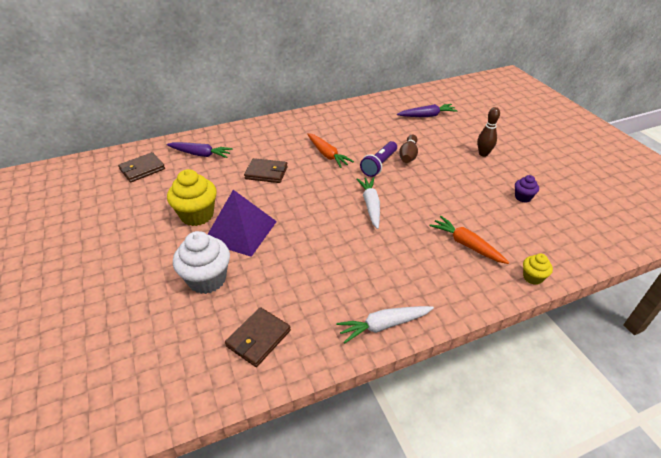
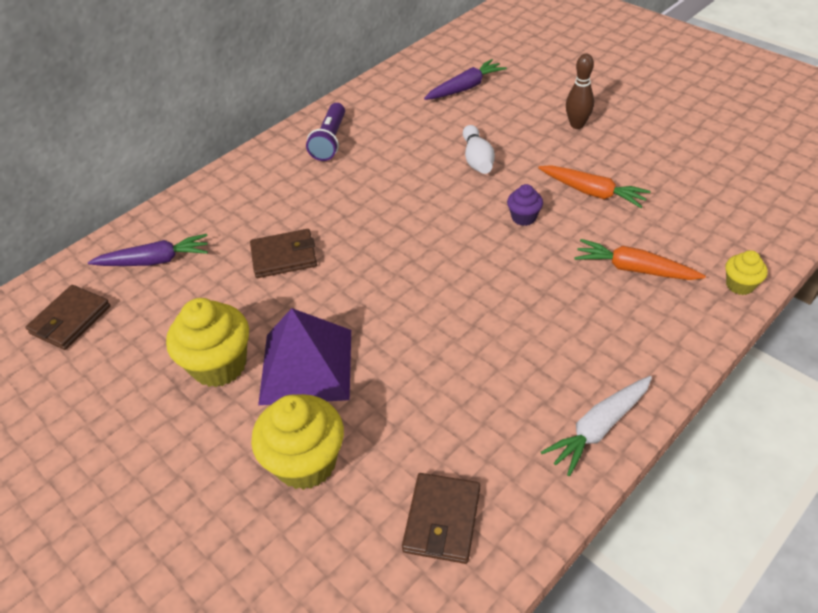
camera: 20 degrees left, 5 degrees up
(207, 279) = (306, 462): white cupcake -> yellow cupcake
(327, 155) = (359, 196): orange carrot -> orange carrot (592, 192)
(370, 205) = (472, 256): white carrot -> none
(379, 165) = (445, 188): purple flashlight -> purple flashlight (330, 141)
(408, 155) = (477, 159): brown bowling pin -> white bowling pin
(523, 197) = (664, 174): purple cupcake -> purple cupcake (523, 217)

